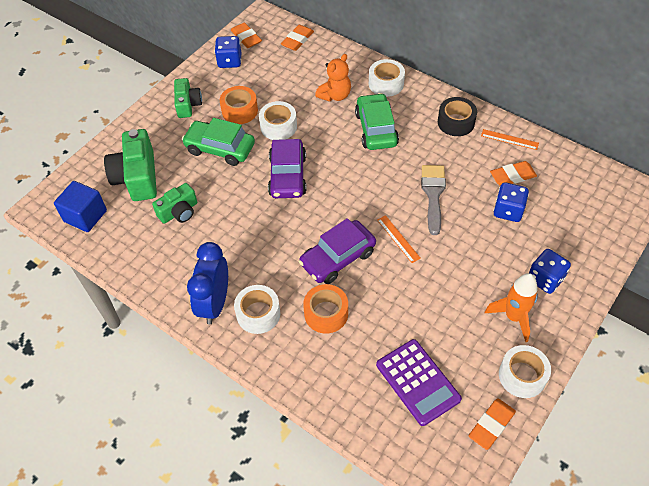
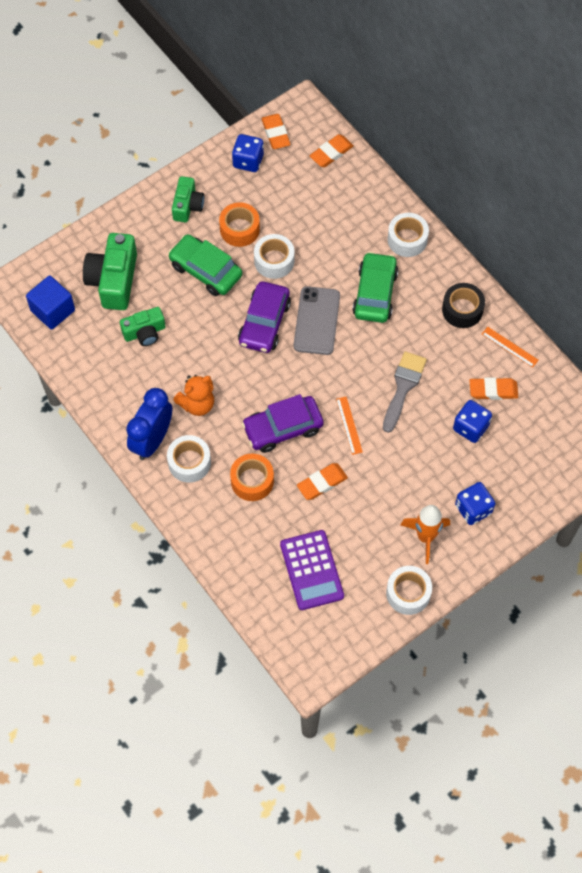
camera: 15 degrees right, 10 degrees up
(334, 162) = (317, 321): none -> grey phone
(335, 95) = (347, 239): orange teddy bear -> orange teddy bear (197, 404)
(491, 425) = (361, 627): orange eraser -> orange eraser (322, 483)

